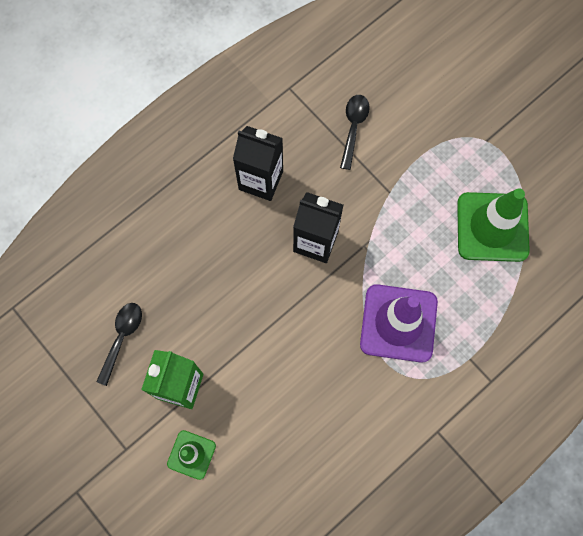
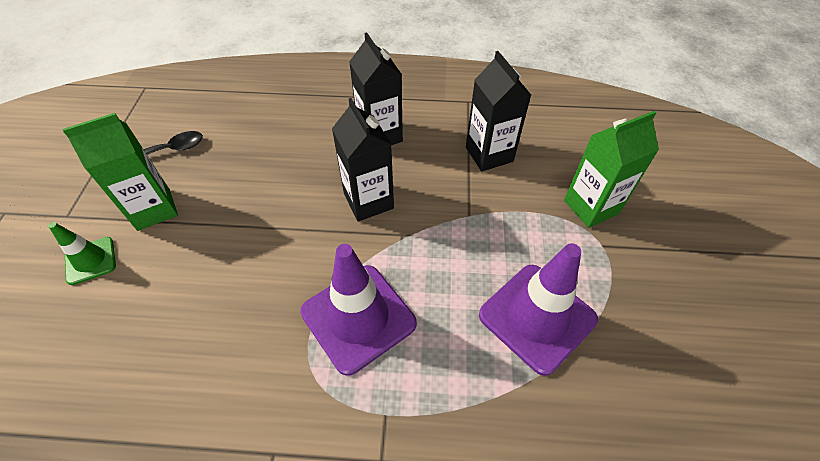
camera: 45 degrees right, 20 degrees down
(353, 127) = (489, 154): black spoon -> black carton
(456, 115) = (591, 207): none -> green carton
(492, 227) = (537, 317): green traffic cone -> purple traffic cone

